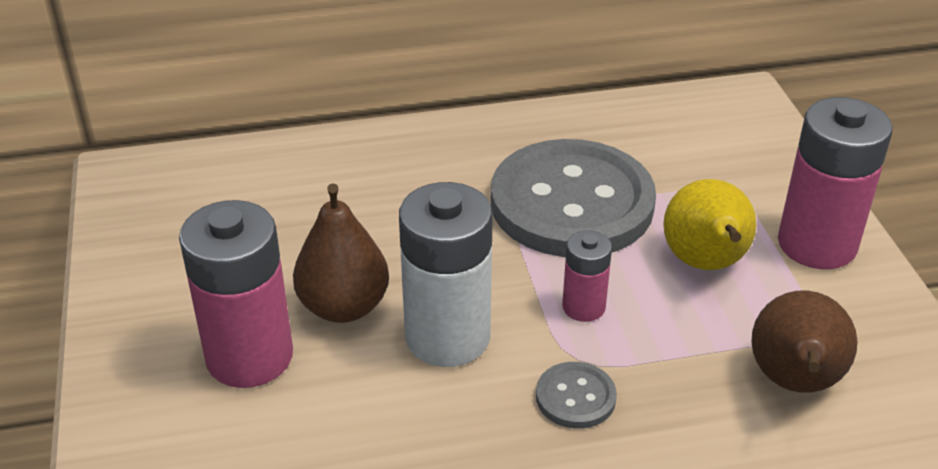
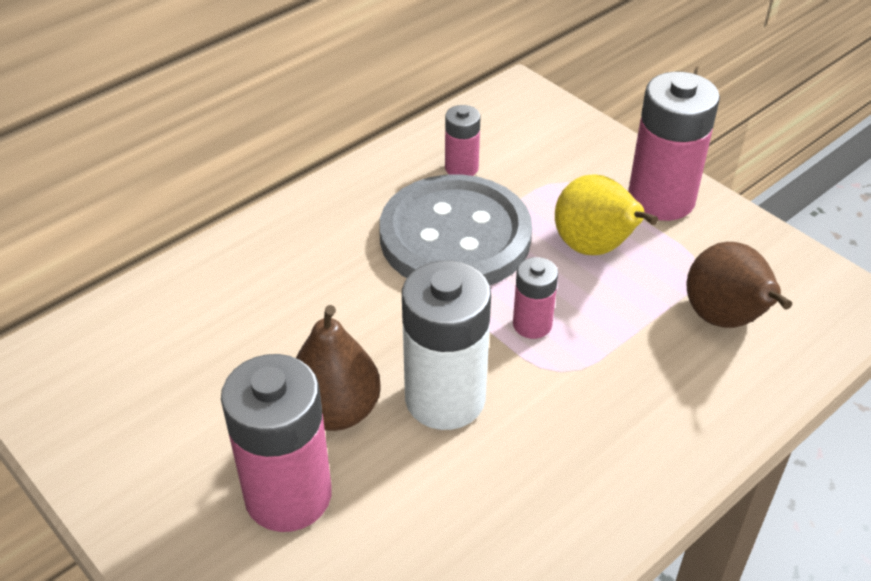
camera: 30 degrees left, 5 degrees up
(575, 397) = (583, 404): grey button -> none
(628, 145) = (461, 168): none -> pink battery

